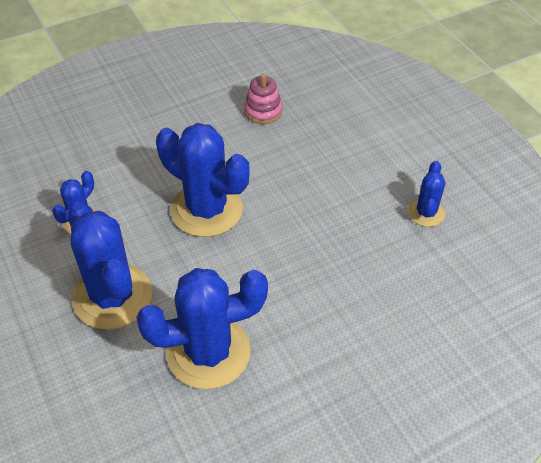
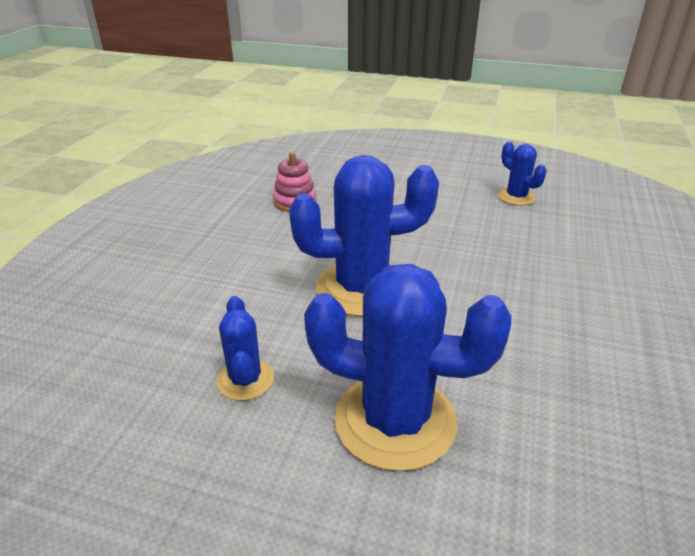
camera: 45 degrees left, 15 degrees down
(208, 352) = (560, 392): blue cactus -> none

